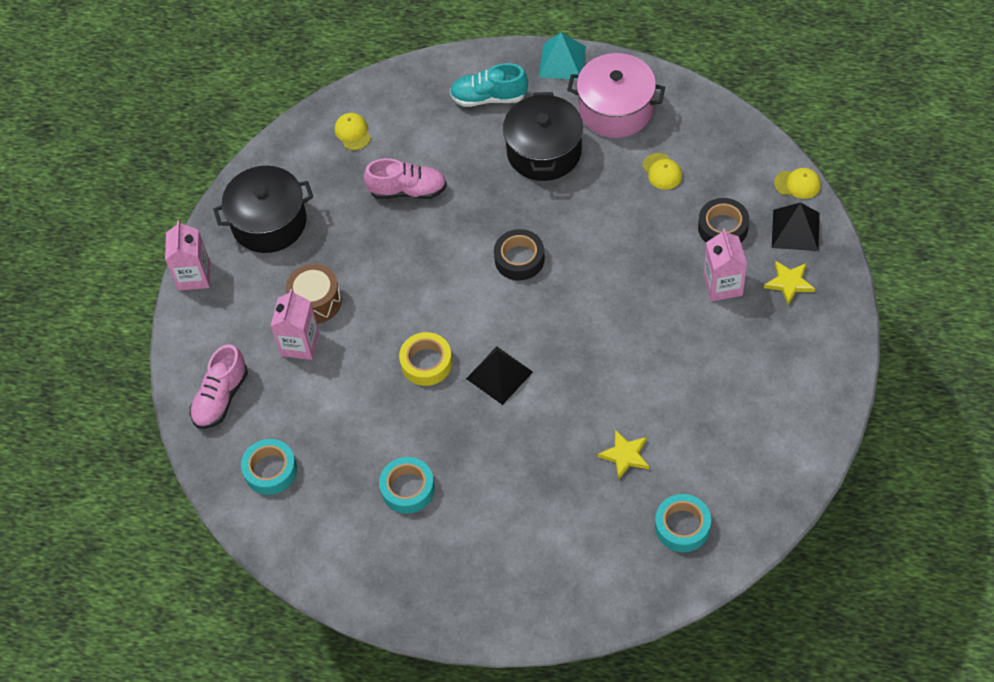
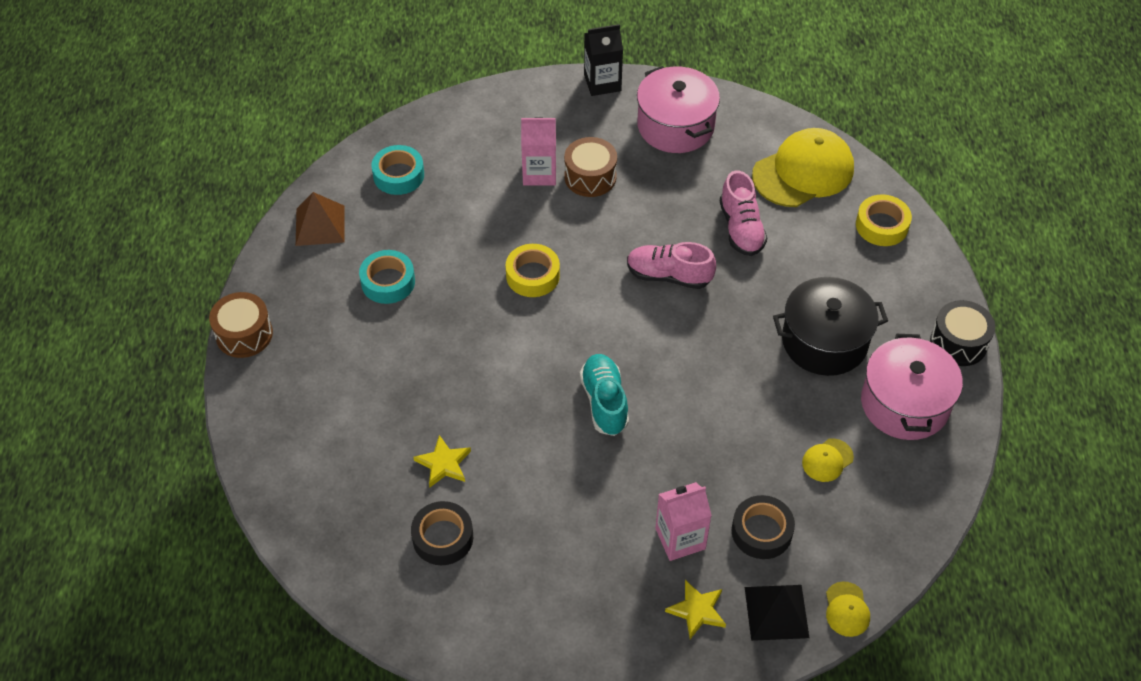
camera: 75 degrees right, 5 degrees down
(194, 276) = (602, 83): pink carton -> black carton
(221, 398) = (472, 126): pink shoe -> pink shoe (669, 276)
(269, 222) = (675, 126): black pot -> pink pot
(320, 548) = (320, 225): none -> brown pyramid
(353, 132) = (803, 172): yellow cap -> yellow cap, size x2.25
(428, 88) = (881, 225): none -> yellow tape
(447, 624) = (244, 334): none -> brown drum
(489, 97) = (885, 281): turquoise shoe -> turquoise shoe (604, 402)
(499, 375) = (527, 339): black pyramid -> none
(519, 259) = (675, 337): black tape -> black tape (443, 537)
(562, 61) = (958, 342): turquoise pyramid -> black drum
(682, 526) = (362, 527): turquoise tape -> none

